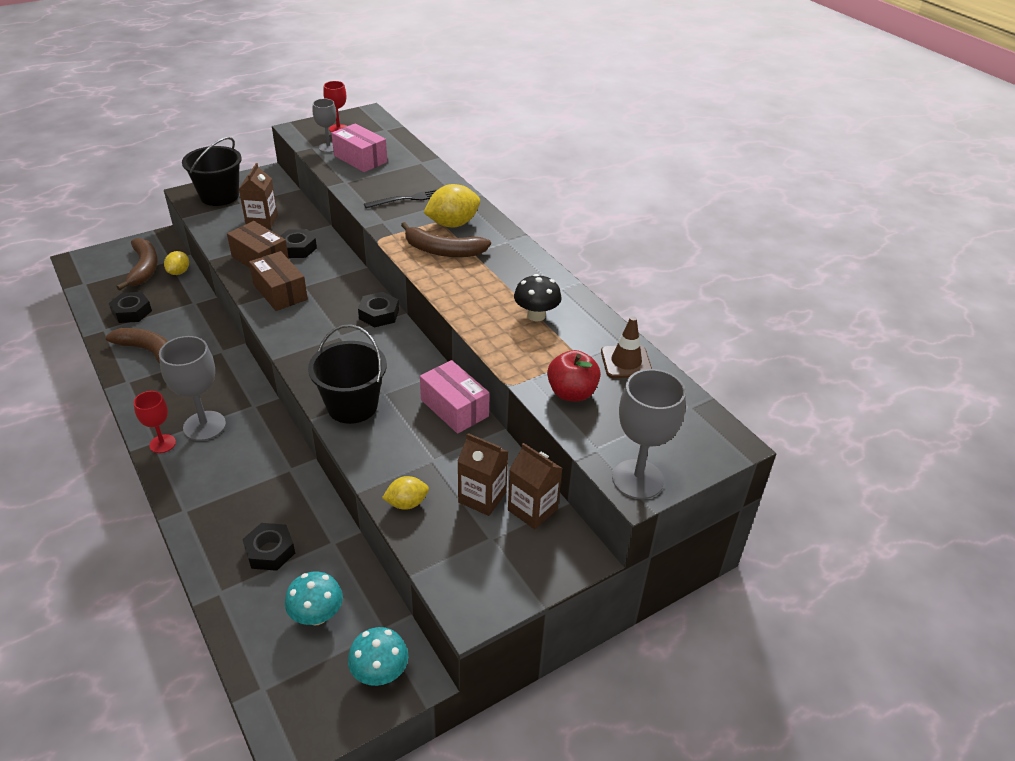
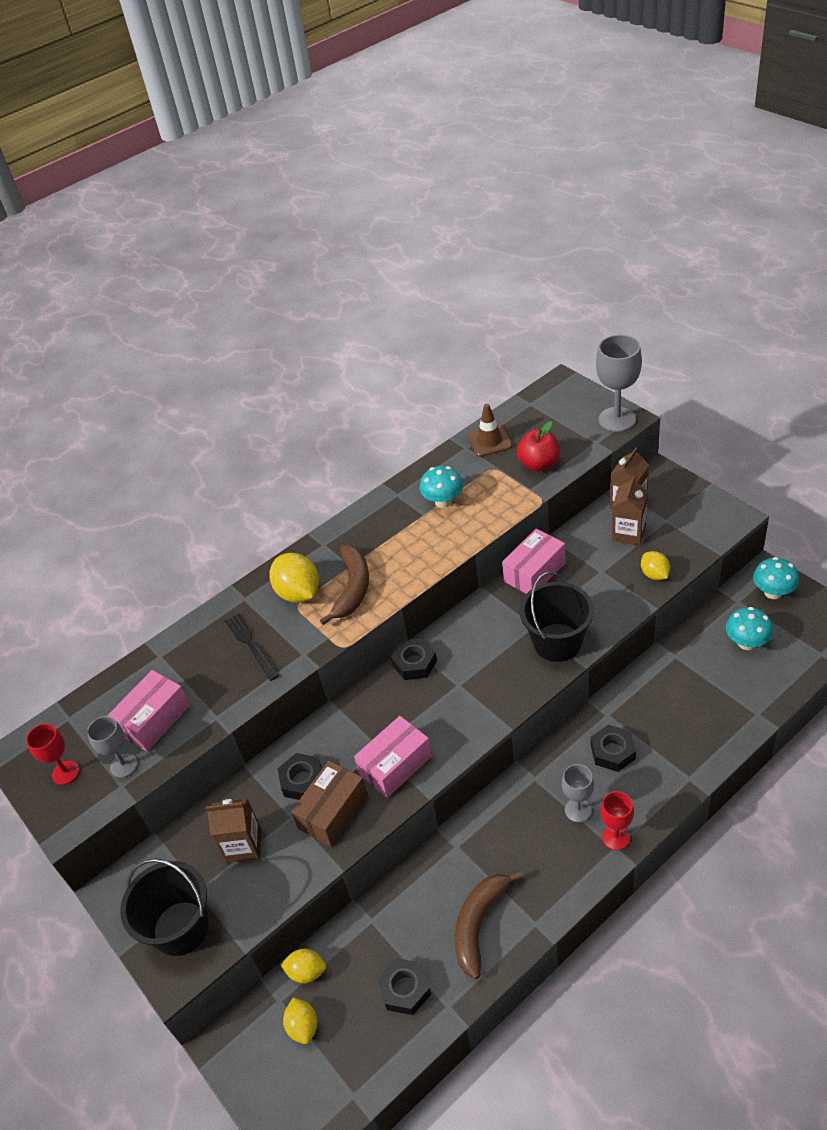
camera: 90 degrees left, 5 degrees up
(144, 268) = (303, 1026): brown banana -> yellow lemon
(204, 426) = (578, 810): grey goblet -> grey goblet, size x0.60
(270, 551) = (703, 695): black nut -> black nut (612, 752)
(280, 292) = (395, 765): brown box -> pink box
(536, 315) = (443, 502): black mushroom -> turquoise mushroom

